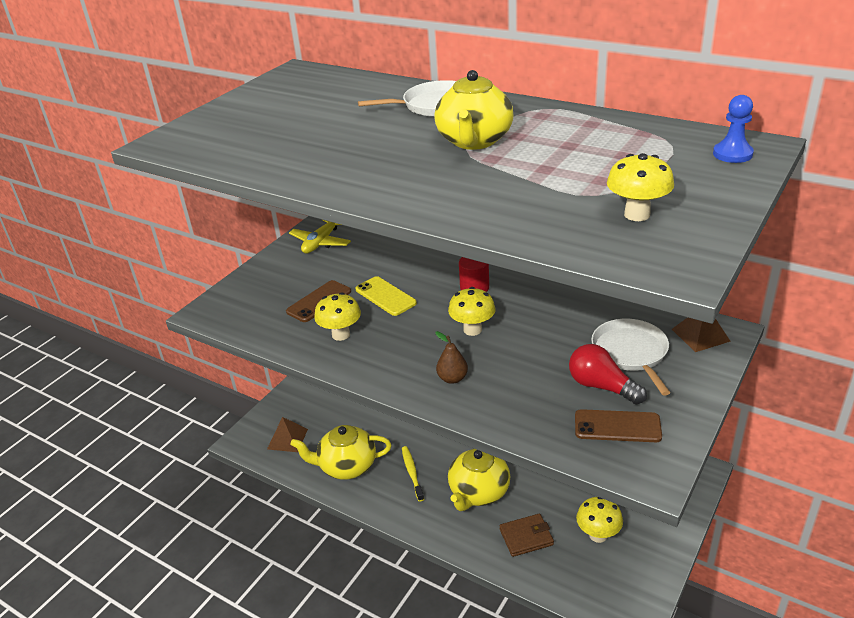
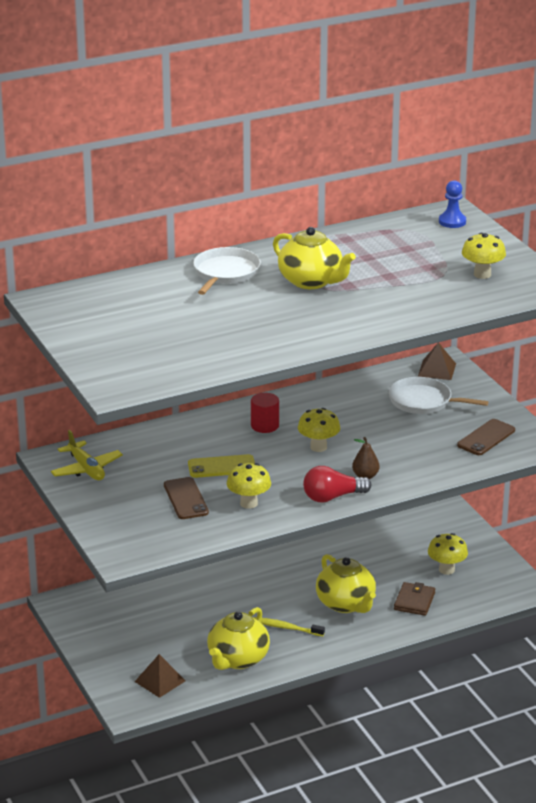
camera: 60 degrees left, 5 degrees down
(601, 386) = (443, 426): red light bulb -> red light bulb (332, 497)

